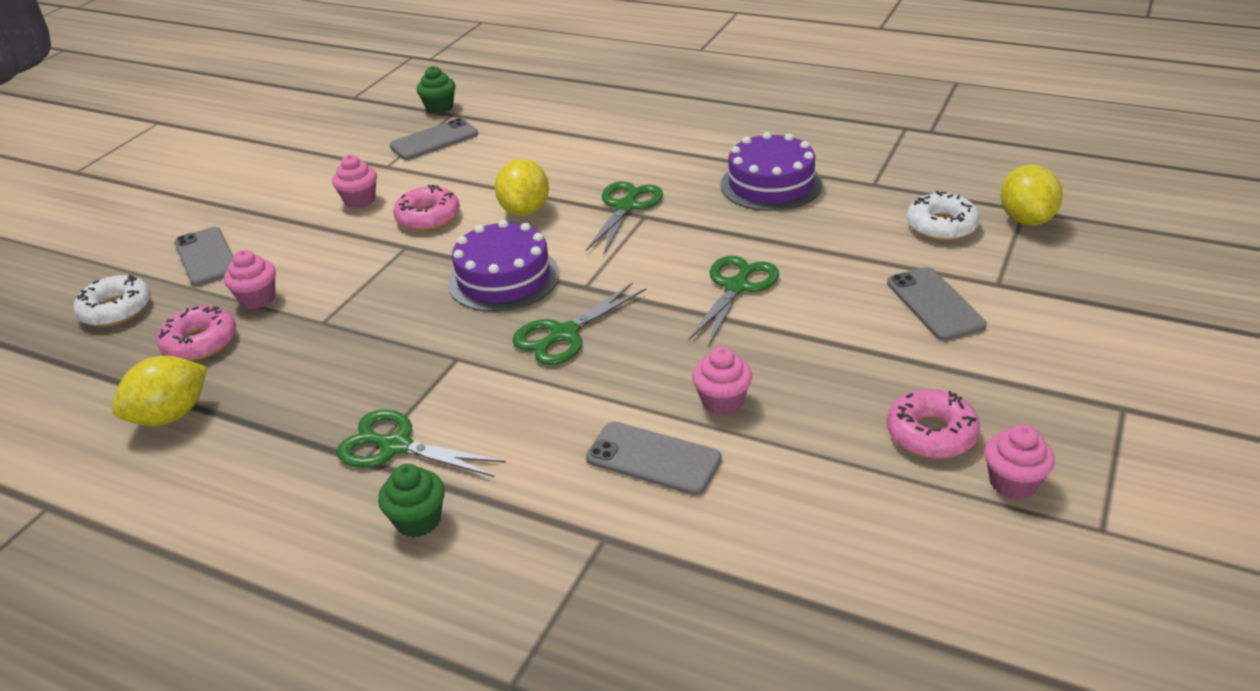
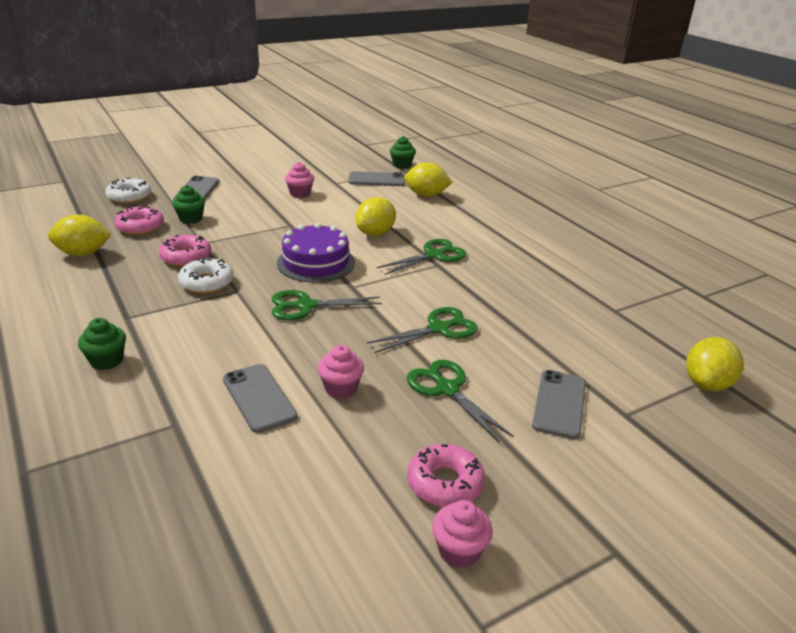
camera: 30 degrees right, 5 degrees down
(257, 298) = (191, 219): pink cupcake -> green cupcake
(396, 446) = (149, 319): green scissors -> green scissors (447, 389)
(428, 217) = (321, 215): pink donut -> pink donut (186, 257)
(521, 136) = (426, 195): none -> yellow lemon
(771, 184) = (542, 281): purple cake -> none
(941, 226) = (631, 358): white donut -> white donut (206, 283)

